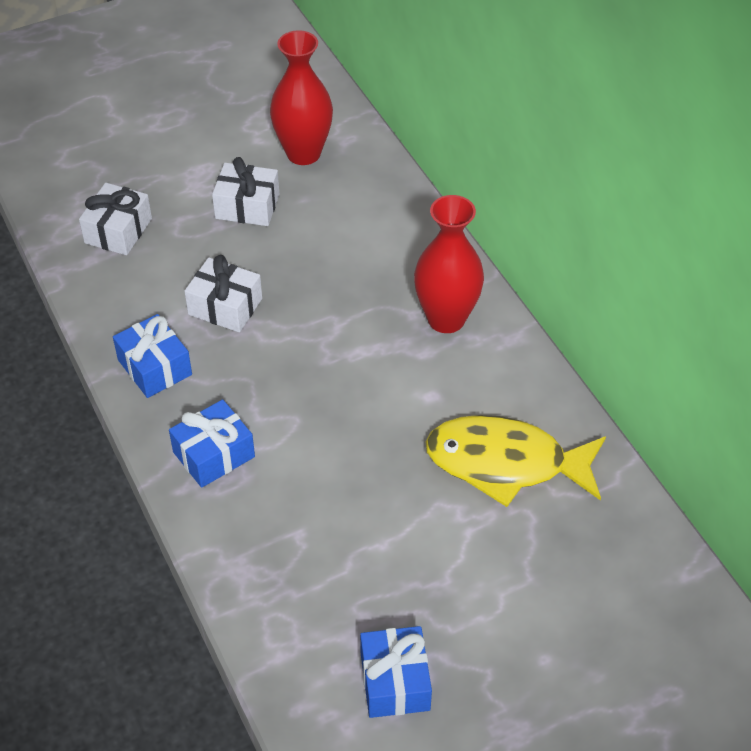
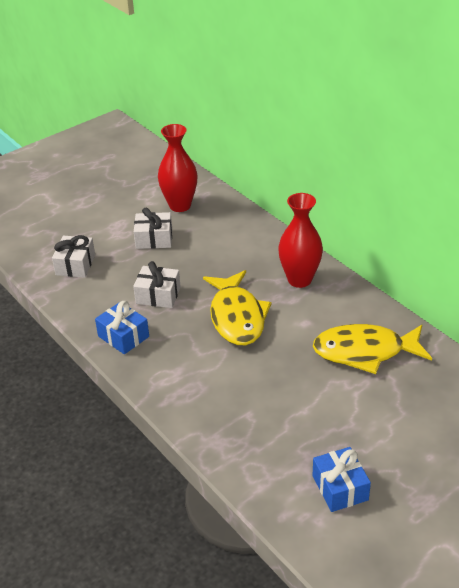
camera: 10 degrees left, 10 degrees down
(214, 454) = (178, 379): blue gift -> none
(331, 366) = (237, 317): none -> yellow fish

